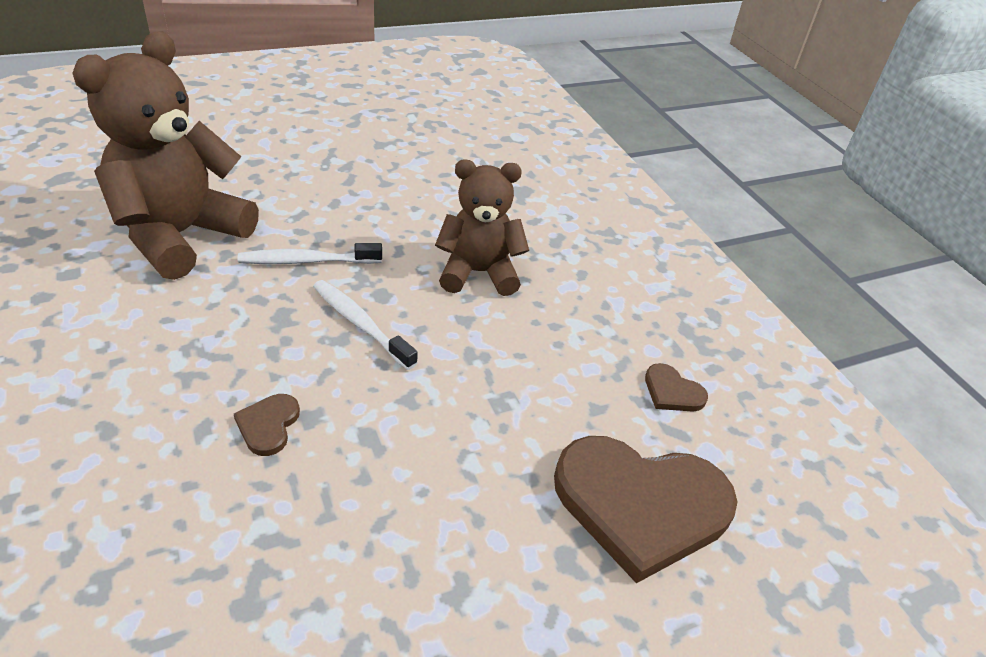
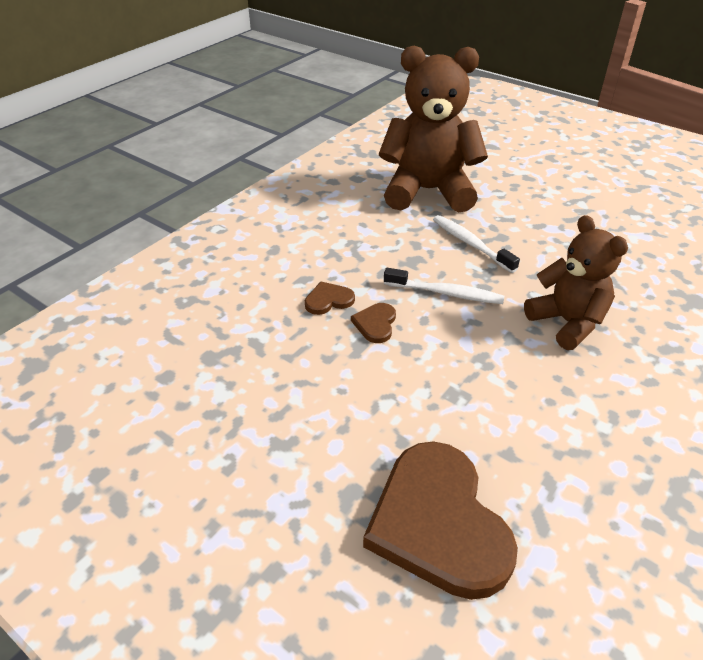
camera: 65 degrees right, 0 degrees up
(360, 324) = (446, 293): white toothbrush -> white toothbrush turned 90 degrees clockwise
(672, 392) = (585, 501): brown heart -> brown heart (375, 324)

